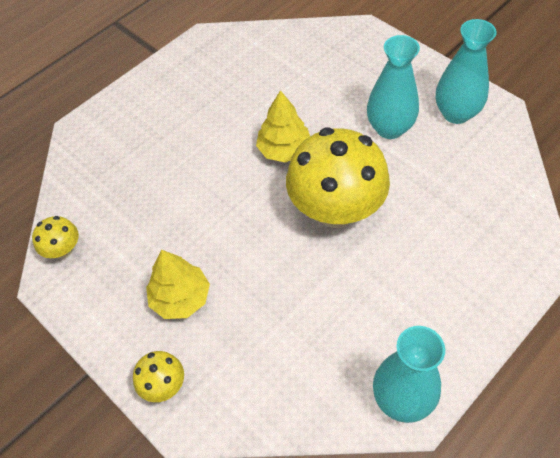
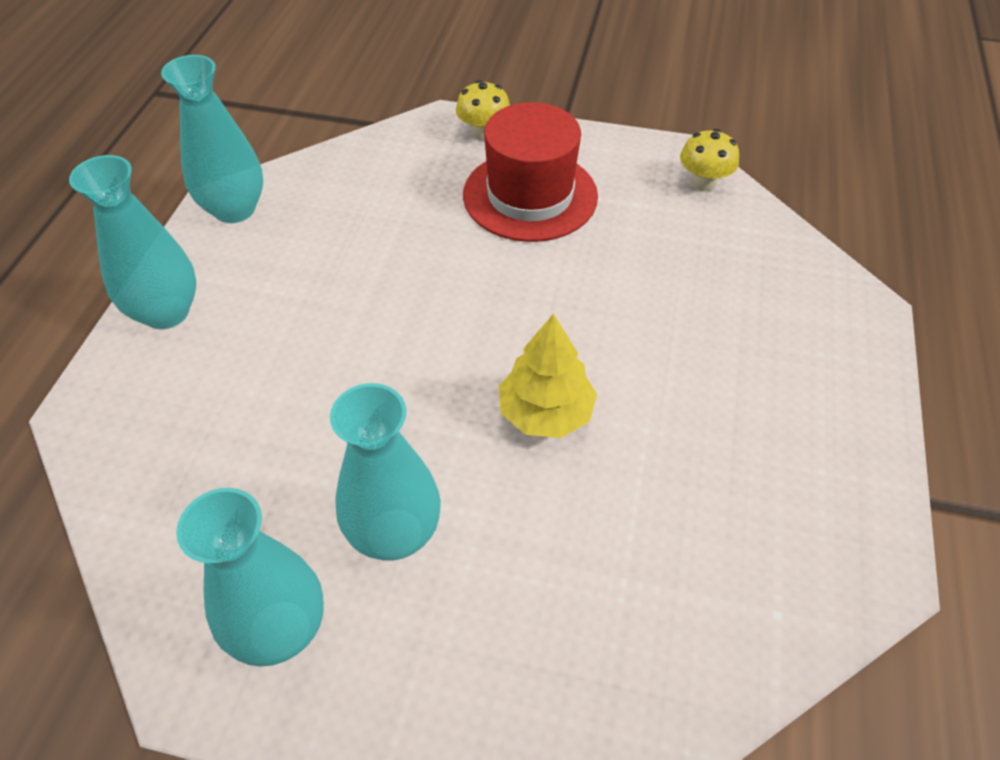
camera: 145 degrees right, 5 degrees down
(180, 298) = (530, 195): yellow tree -> red hat
(336, 210) = (410, 359): yellow mushroom -> none
(477, 316) = (166, 312): none -> turquoise vase

